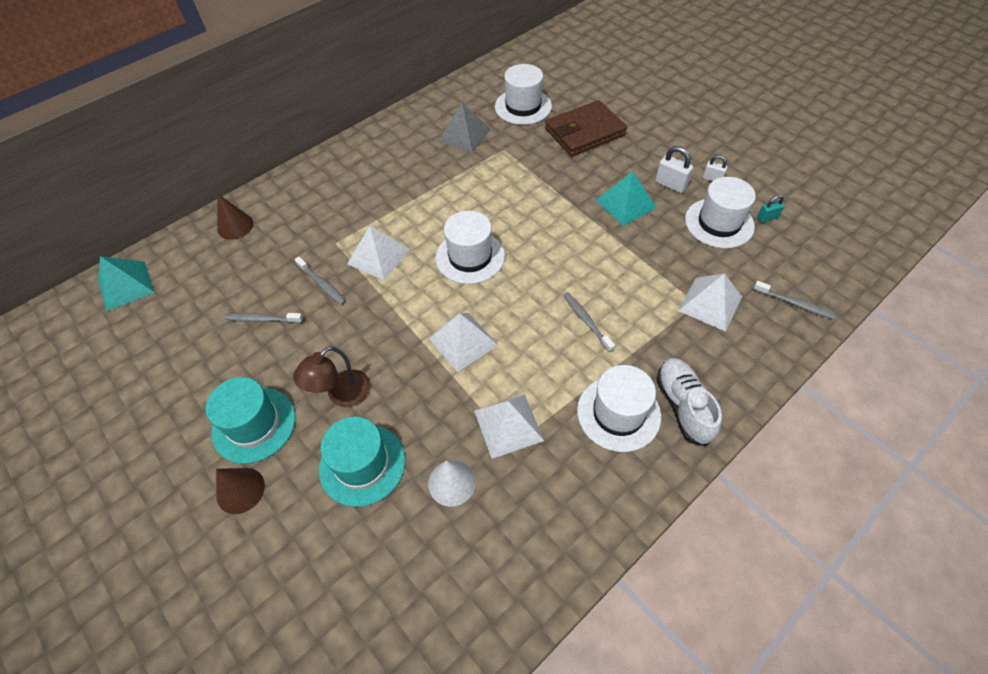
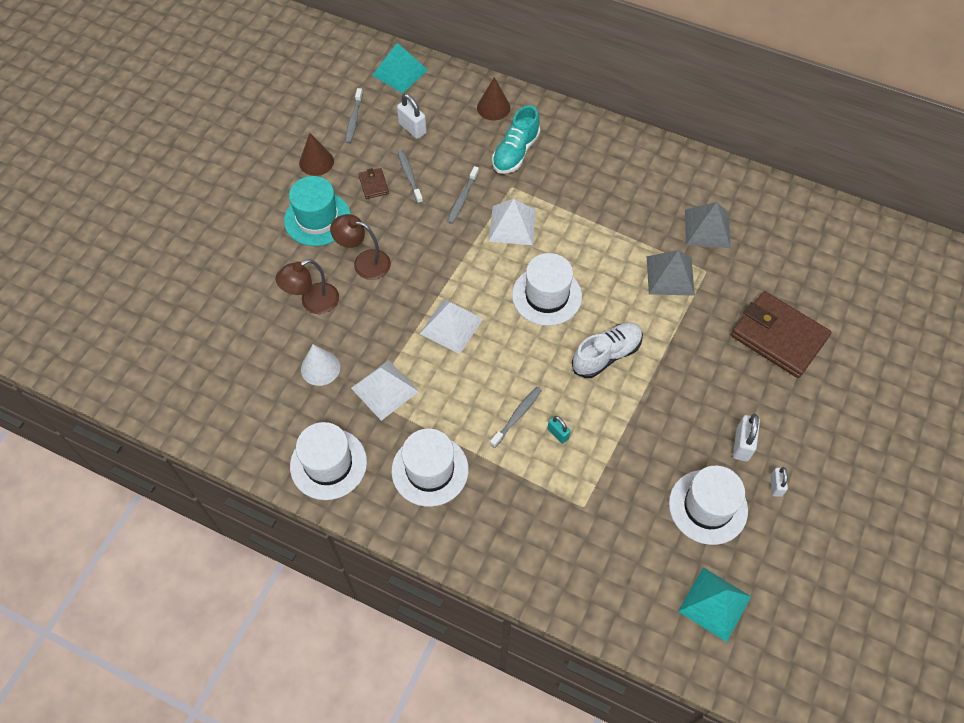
camera: 65 degrees right, 5 degrees up
(206, 298) = (412, 128): none -> white padlock
(240, 490) = (265, 237): brown cone -> brown cone (316, 162)
(249, 355) = (373, 185): none -> brown wallet
(299, 227) = (515, 152): none -> turquoise shoe
(362, 464) = (313, 302): turquoise hat -> brown lamp
(496, 171) = (670, 275): none -> grey pyramid
(523, 106) = (785, 264): white hat -> white hat (328, 464)
(625, 203) = (688, 408): turquoise pyramid -> turquoise pyramid (714, 603)
(683, 406) = (459, 521): white shoe -> white shoe (606, 355)
(710, 303) = (589, 520): white pyramid -> none
(767, 218) = (742, 556): turquoise padlock -> turquoise padlock (558, 434)
(794, 303) = (627, 602): grey toothbrush -> grey toothbrush (354, 119)

